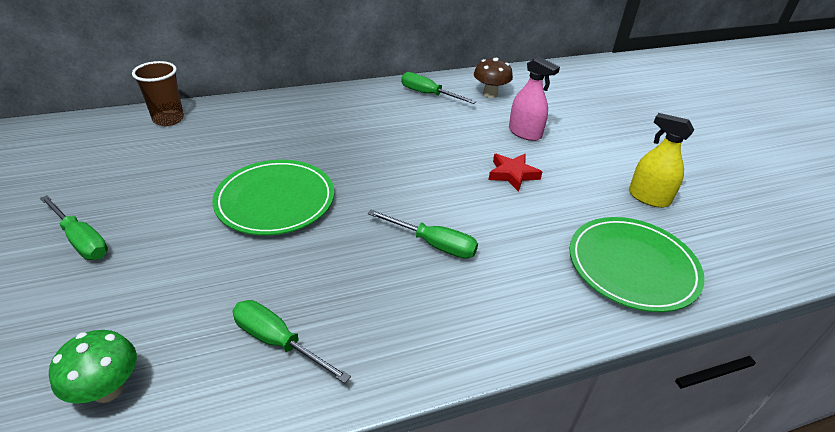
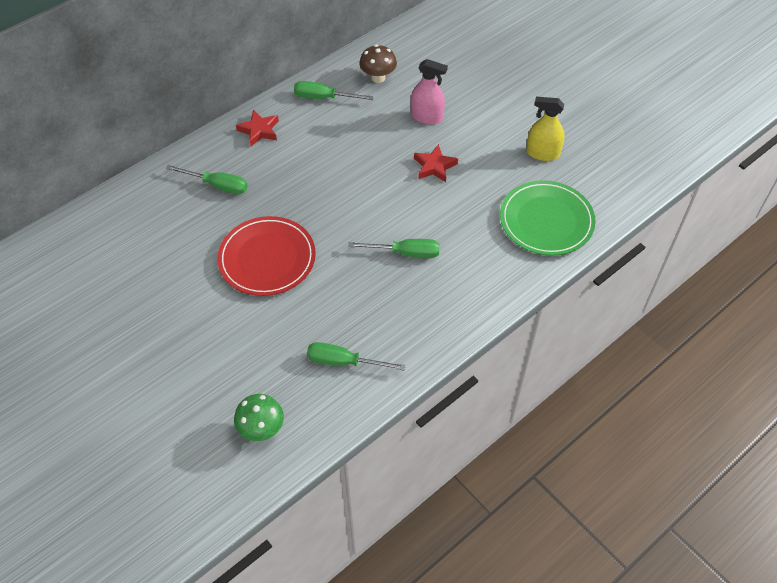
camera: 20 degrees left, 15 degrees up
(81, 240) = (149, 345): green screwdriver -> green screwdriver (217, 185)
(168, 119) = (113, 210): brown cup -> none
(275, 200) = (267, 259): green plate -> red plate
(350, 101) = (259, 130): none -> red star

